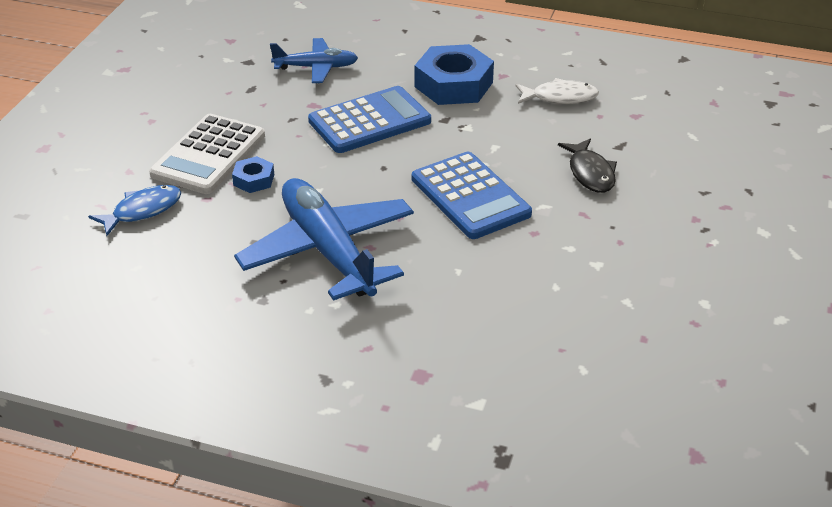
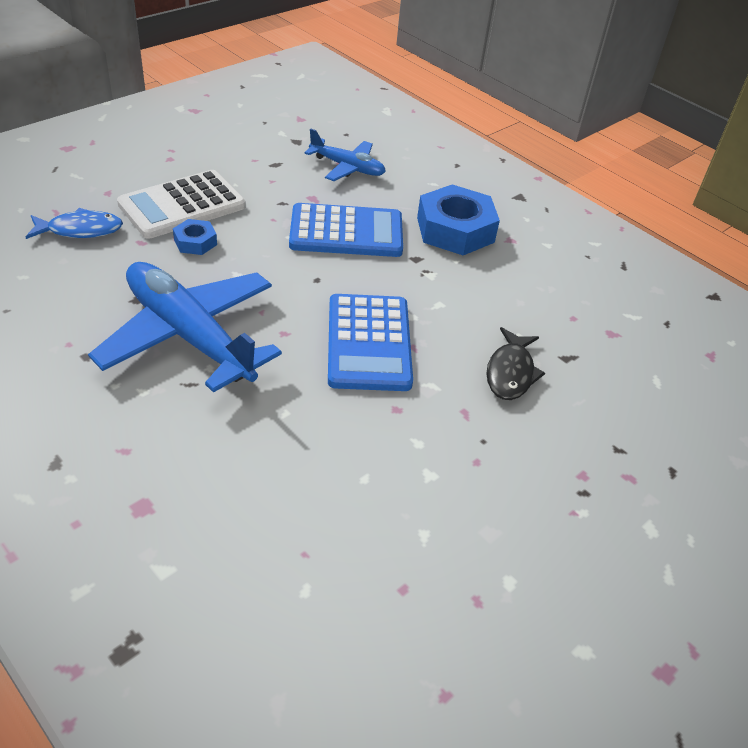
camera: 25 degrees right, 5 degrees up
(328, 251) = (189, 336): blue plane -> blue plane turned 45 degrees counterclockwise
(560, 97) = (548, 283): white fish -> none

